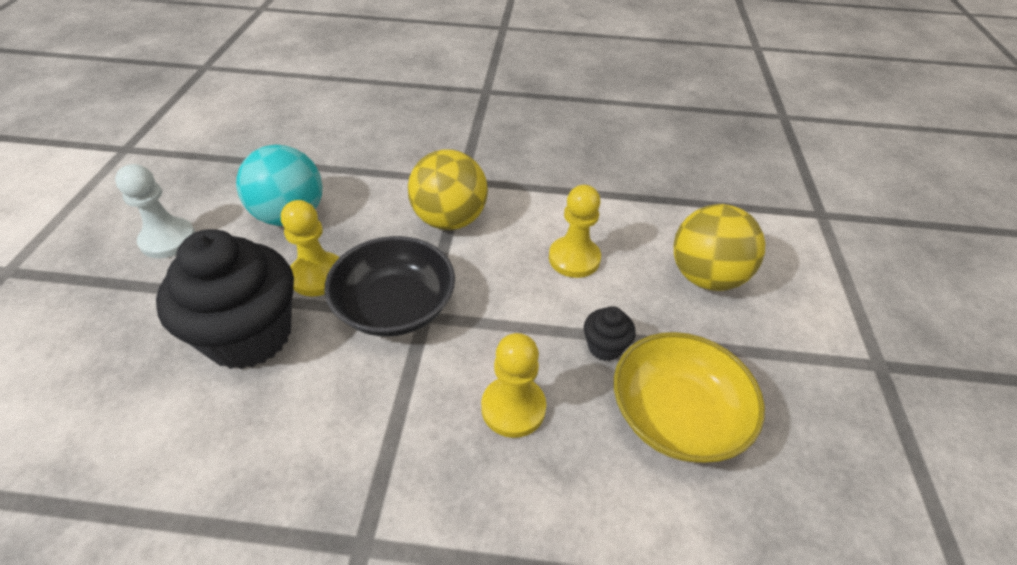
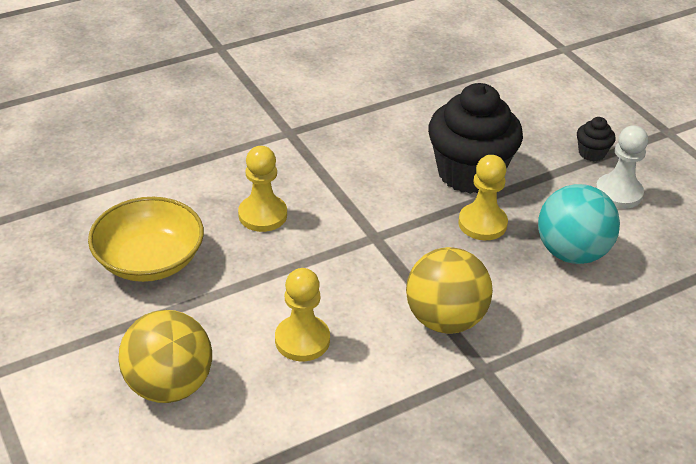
camera: 145 degrees right, 5 degrees down
(395, 307) = (402, 232): black bowl -> none
(605, 347) = (226, 279): black cupcake -> black cupcake (591, 153)

